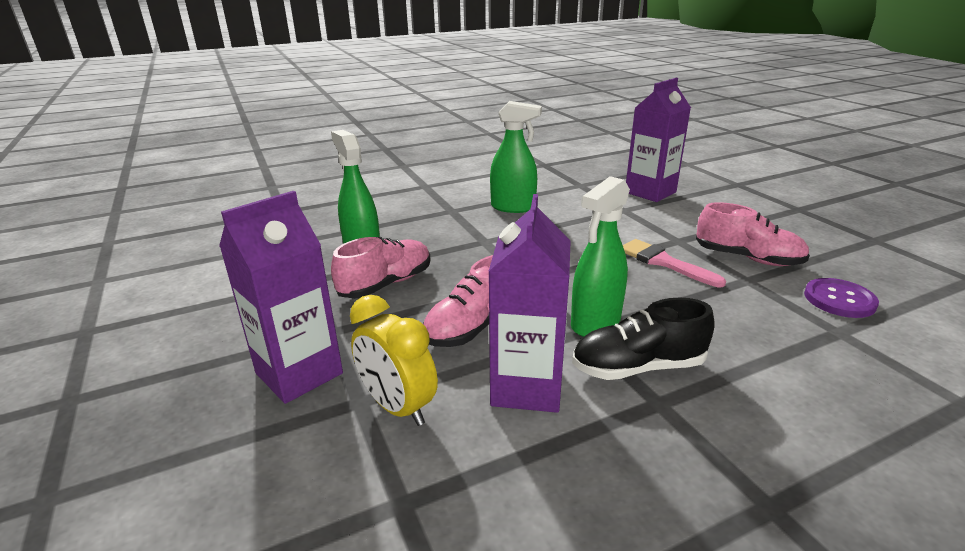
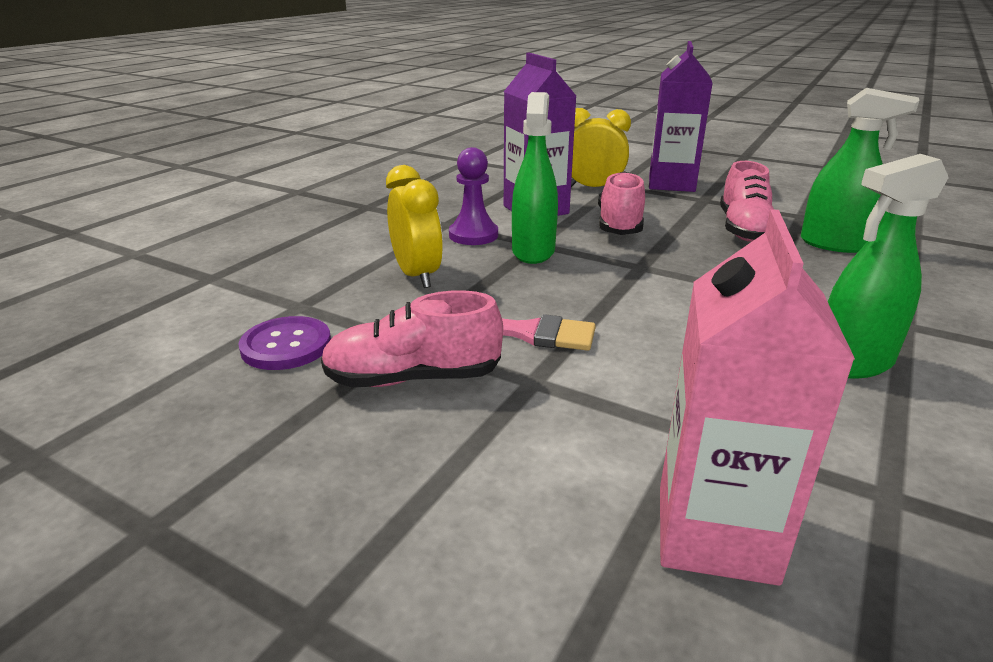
camera: 145 degrees right, 0 degrees up
(638, 367) = (473, 235): black shoe -> purple pawn
(650, 192) = (715, 533): purple carton -> pink carton
(723, 331) = (417, 275): none -> yellow clock

